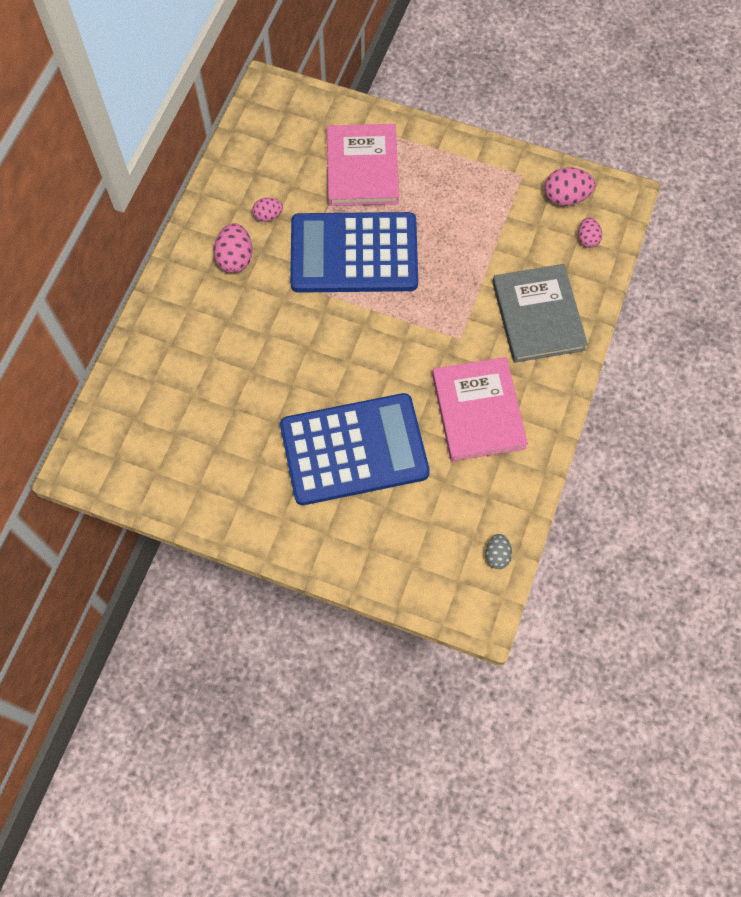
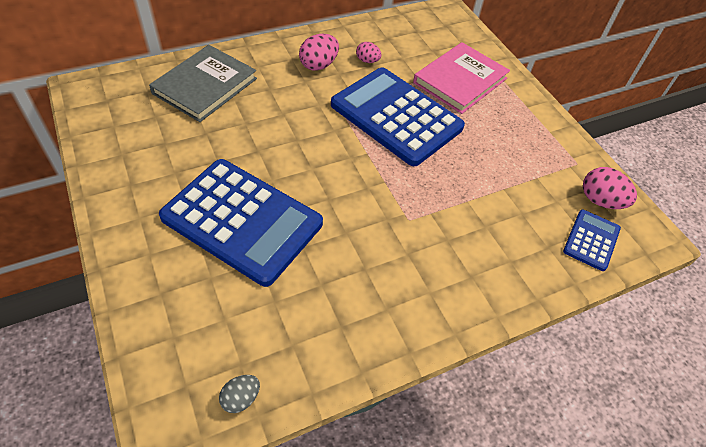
camera: 40 degrees right, 15 degrees down
(478, 411) = (362, 277): pink book -> none
(538, 316) = (489, 256): grey book -> grey book (205, 86)
(587, 239) = (591, 240): pink egg -> blue calculator

